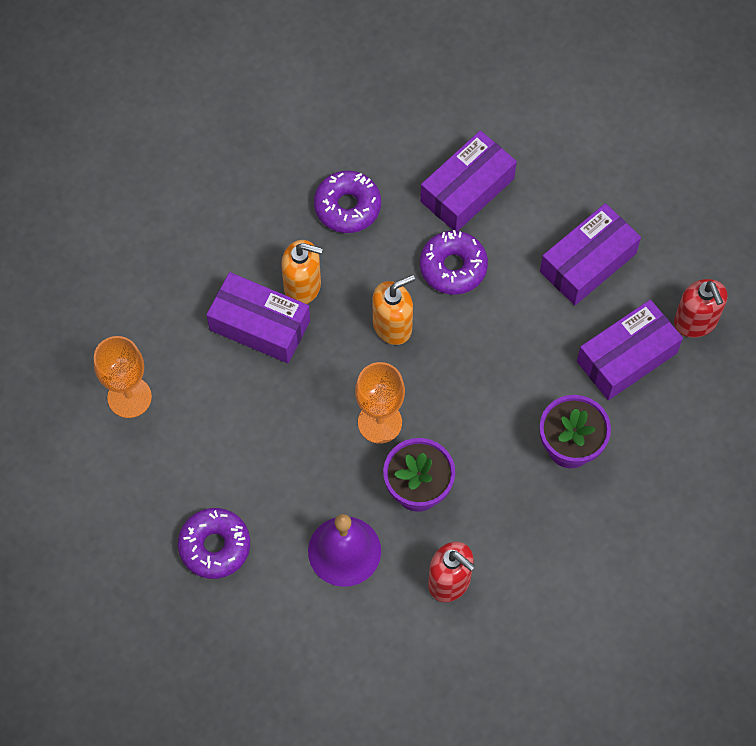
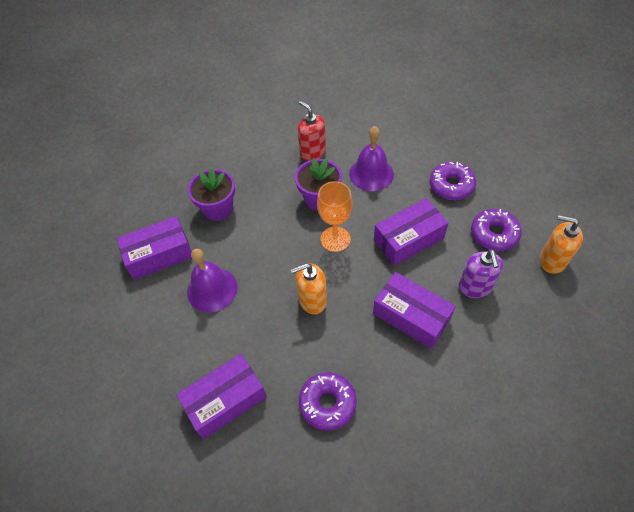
camera: 165 degrees left, 10 degrees down
(129, 397) = (510, 280): orange goblet -> none
(177, 379) = (475, 287): none -> purple soap dispenser
(303, 286) = (374, 341): orange soap dispenser -> orange soap dispenser (552, 260)
(453, 267) = (256, 337): purple donut -> purple donut (494, 234)
(532, 319) = (212, 289): none -> purple bell
(588, 262) = (156, 323): purple box -> purple box (408, 239)
(695, 322) = (103, 270): red soap dispenser -> none

